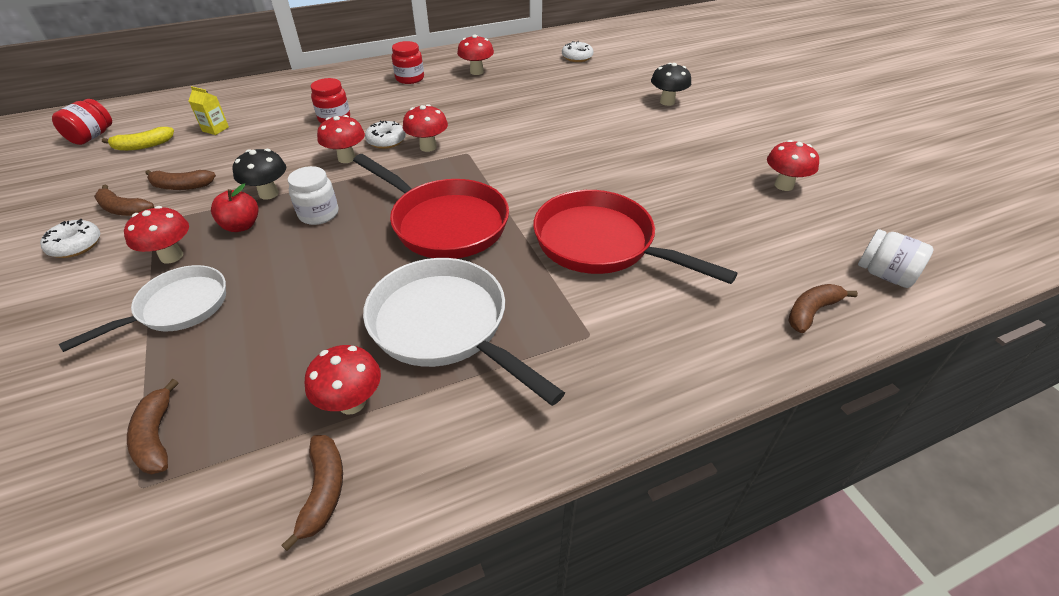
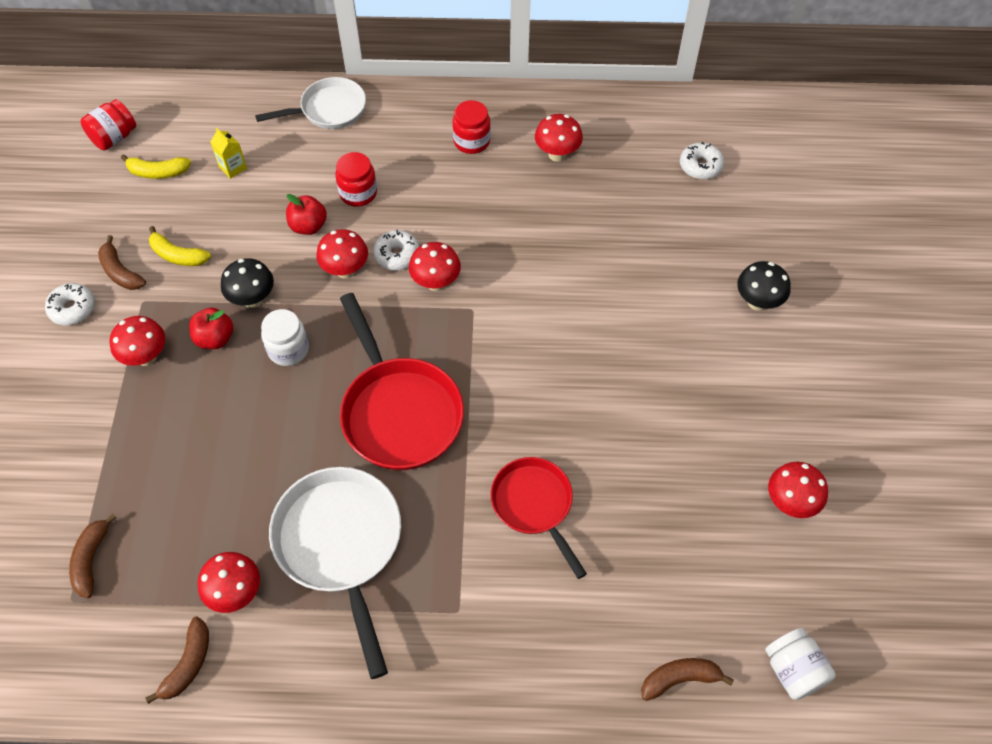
camera: 25 degrees right, 15 degrees up
(177, 308) = (136, 427): white pan -> white pan (328, 110)
(181, 186) = (178, 255): brown banana -> yellow banana
(300, 143) = (308, 226): none -> red apple
(601, 244) = (534, 505): red pan -> red pan, size x0.64

